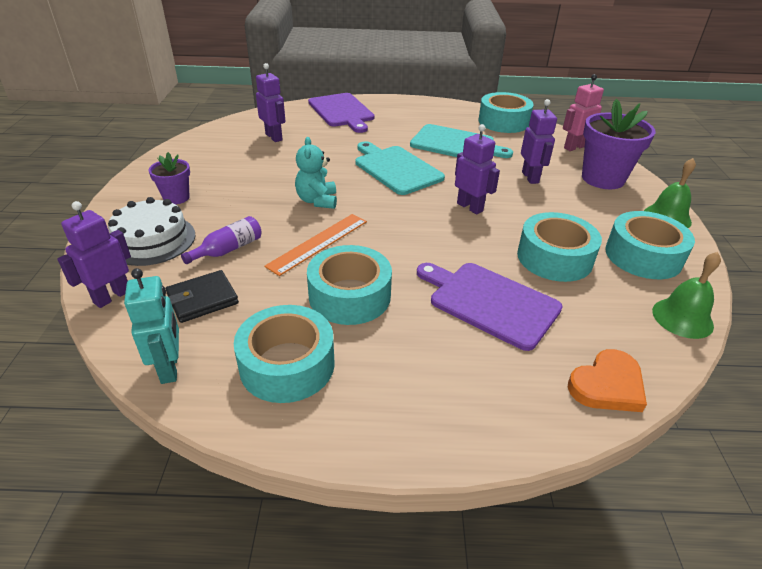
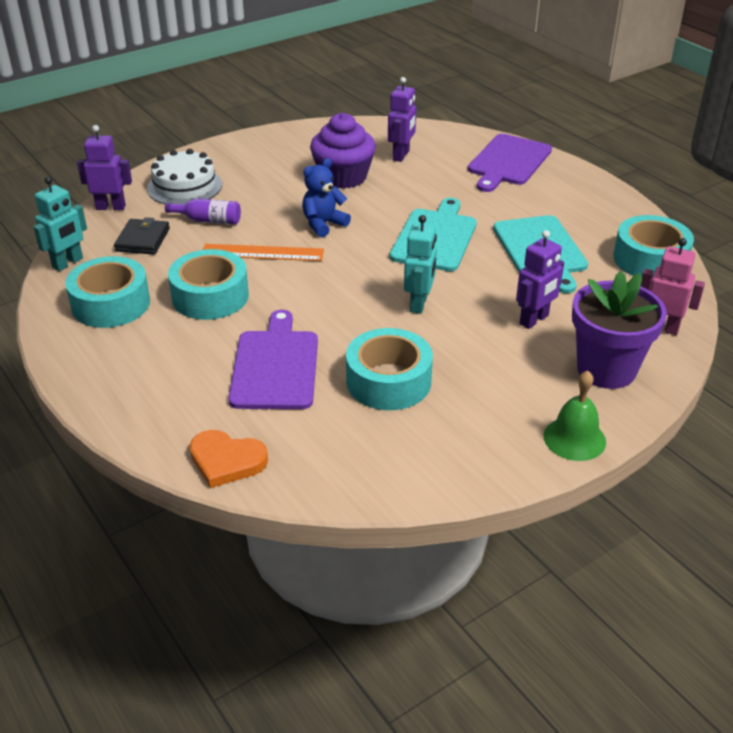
camera: 55 degrees right, 0 degrees up
(176, 198) = (247, 166): purple flower pot -> none
(202, 299) = (142, 240): black wallet -> black wallet turned 75 degrees clockwise
(265, 167) = (343, 177): none -> purple cupcake
(317, 201) = (323, 224): turquoise teddy bear -> blue teddy bear
(470, 207) = (419, 304): purple robot -> turquoise robot
(643, 256) = (462, 438): turquoise tape -> none
(682, 318) = (373, 487): green bell -> none

